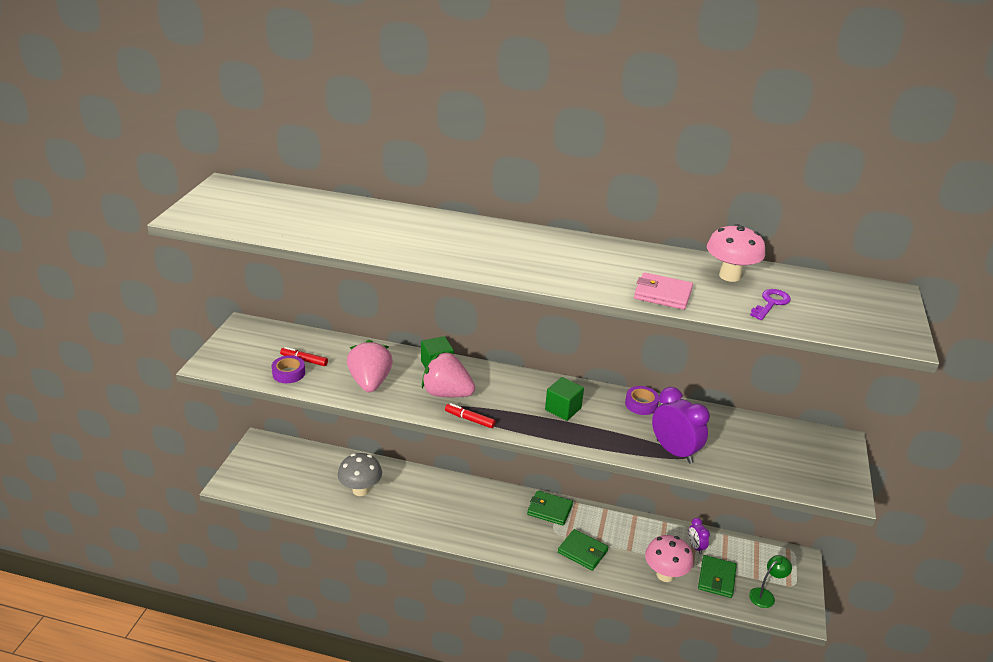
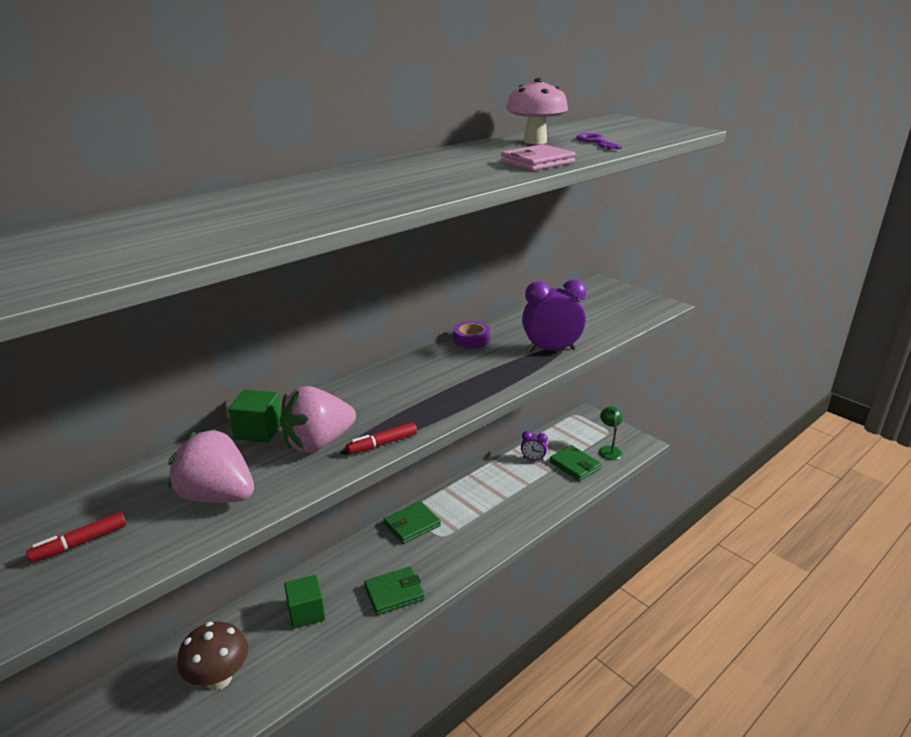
camera: 55 degrees left, 5 degrees down
(289, 373) = (85, 572): purple tape -> none
(360, 490) = (219, 679): grey mushroom -> brown mushroom
(563, 409) = (432, 381): green cube -> green cube (306, 613)
(582, 552) = (483, 529): green wallet -> green wallet (394, 593)
(665, 574) = (549, 491): pink mushroom -> none

